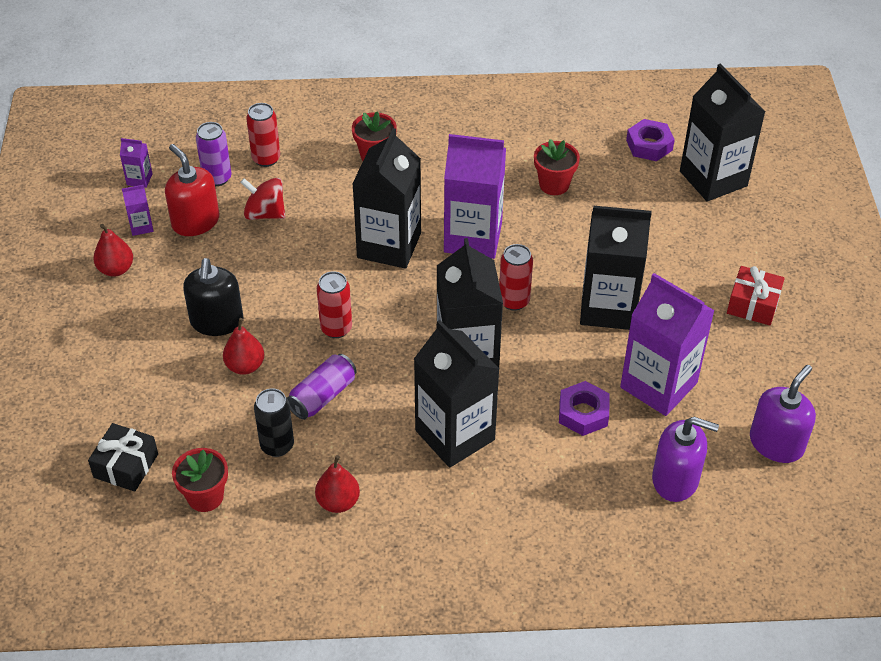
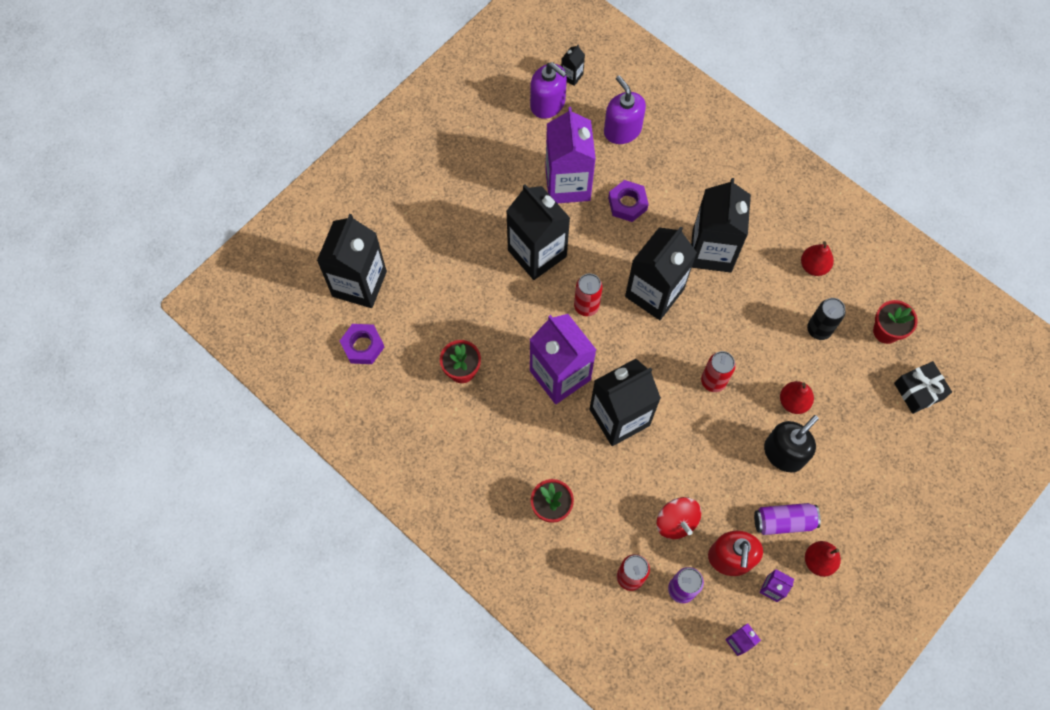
camera: 135 degrees left, 20 degrees up
(322, 396) = (764, 340): purple can -> purple can (784, 521)
(753, 304) = (454, 183): red gift -> none
(776, 443) = (548, 104): purple soap dispenser -> purple soap dispenser turned 135 degrees counterclockwise
(793, 492) = (571, 76): none -> black carton

